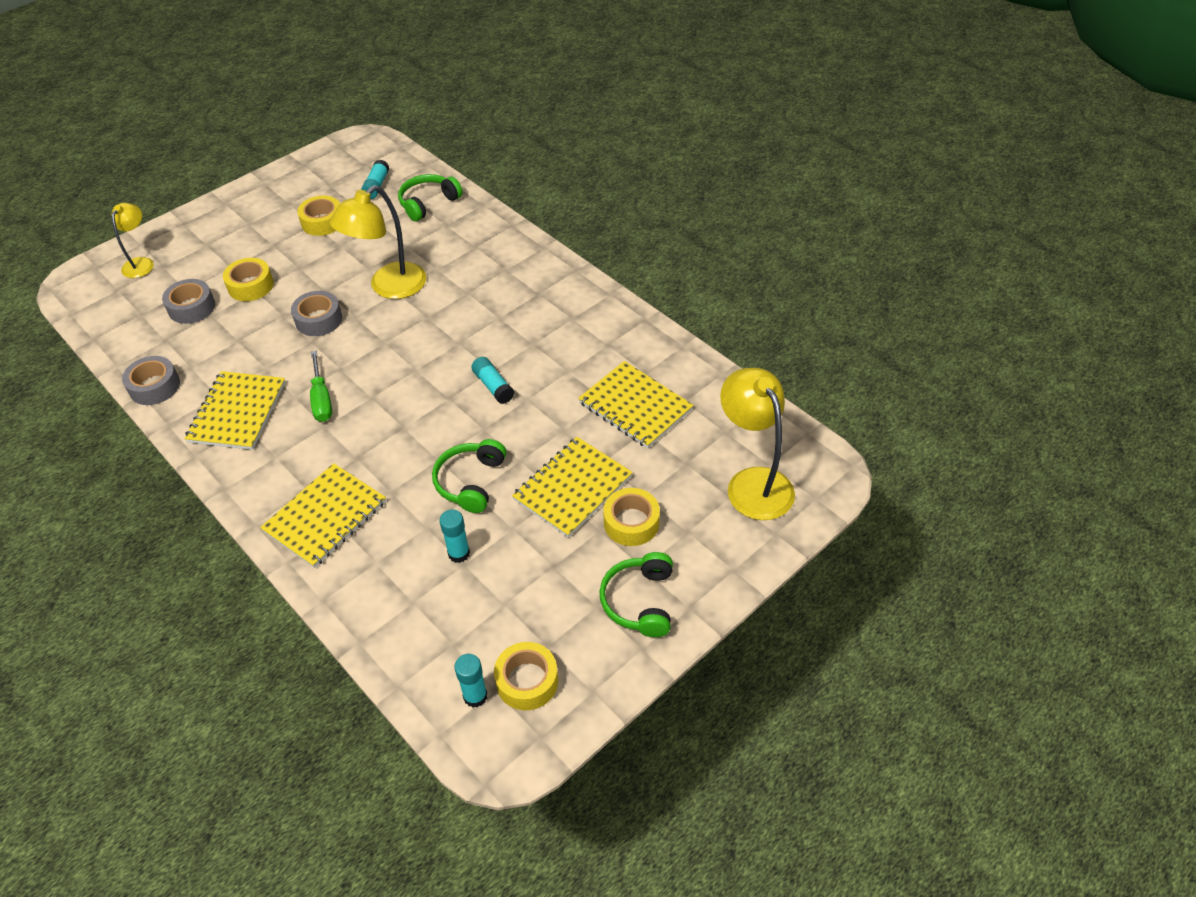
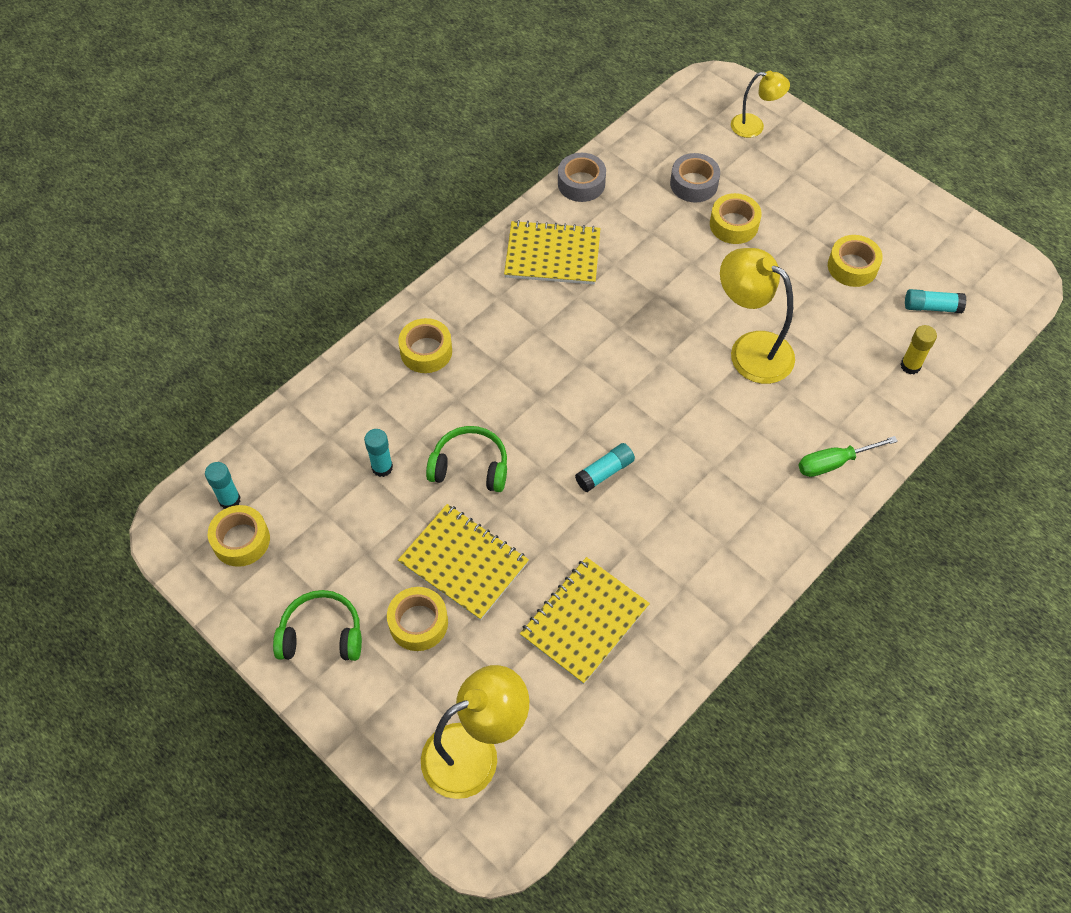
camera: 85 degrees right, 10 degrees up
(318, 320) = (689, 294): grey tape -> none
(321, 399) = (574, 319): green screwdriver -> green screwdriver (834, 463)
(325, 516) = (426, 351): yellow notebook -> yellow tape
(428, 203) = (910, 366): green headphones -> yellow glue stick

